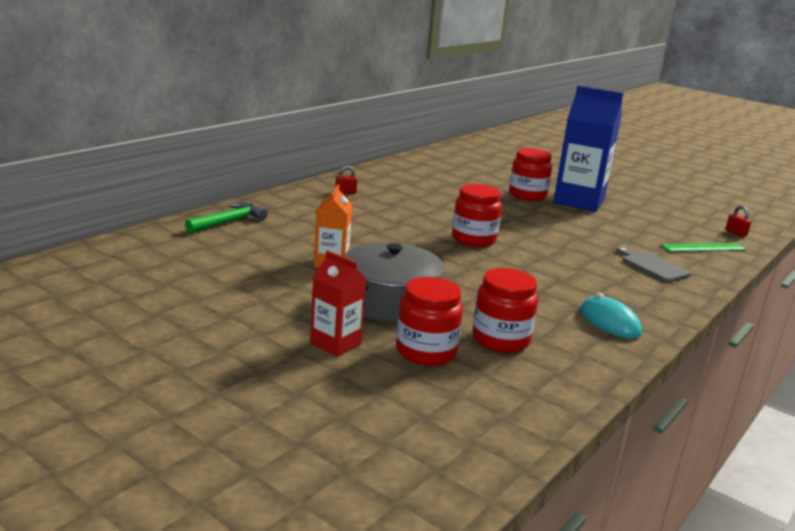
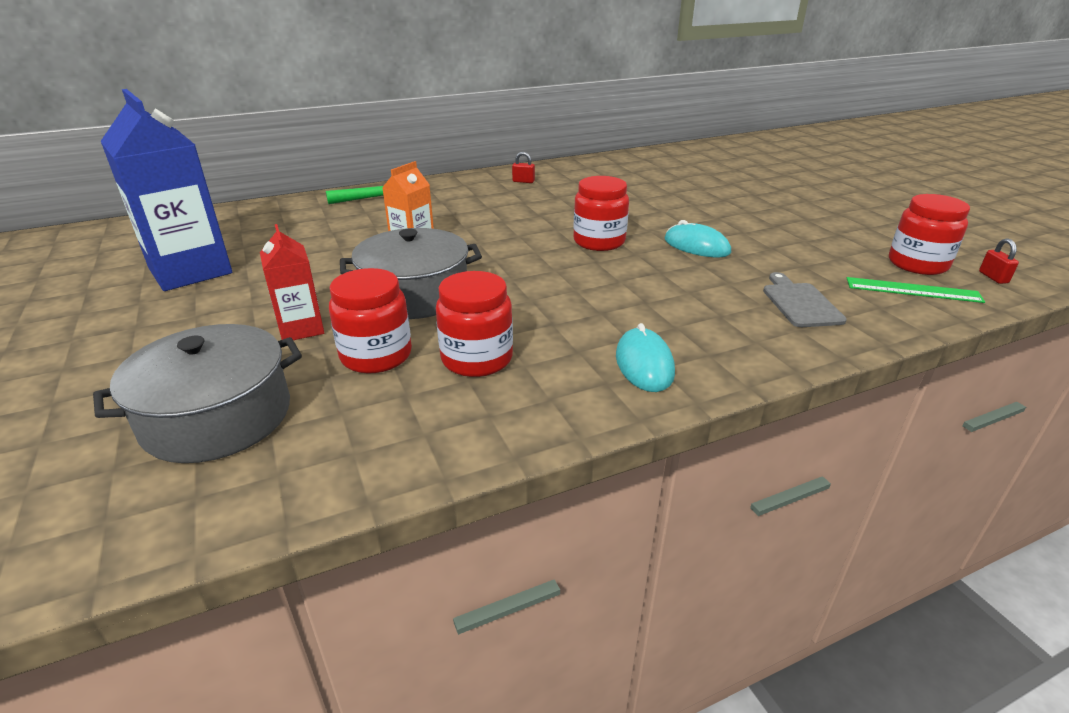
camera: 30 degrees right, 10 degrees up
(370, 419) = (217, 417): none -> grey pot
(527, 195) = (730, 201): red jar -> red jar (917, 264)
(545, 234) = (696, 246): none -> turquoise mouse
(579, 201) = (791, 214): blue carton -> blue carton (190, 271)

